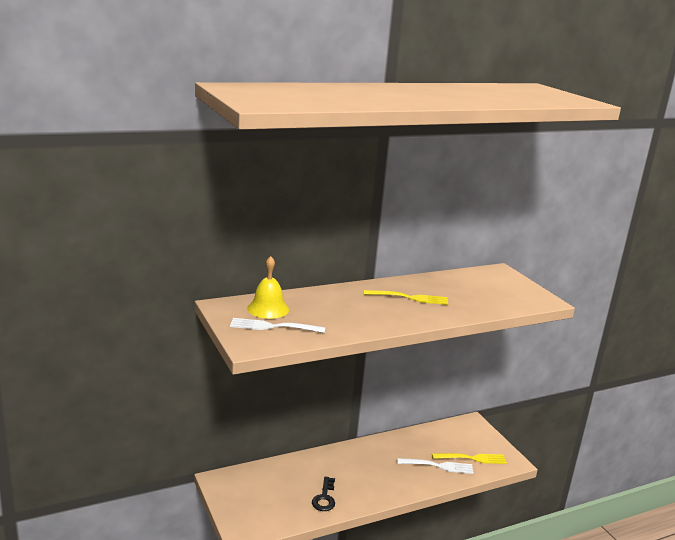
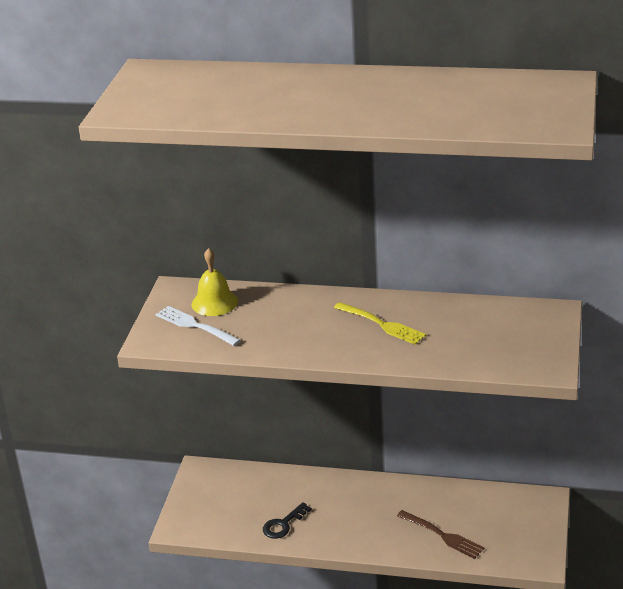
camera: 40 degrees right, 10 degrees up
(438, 466) = (442, 535): white fork -> brown fork
(471, 458) = (492, 541): yellow fork -> none

